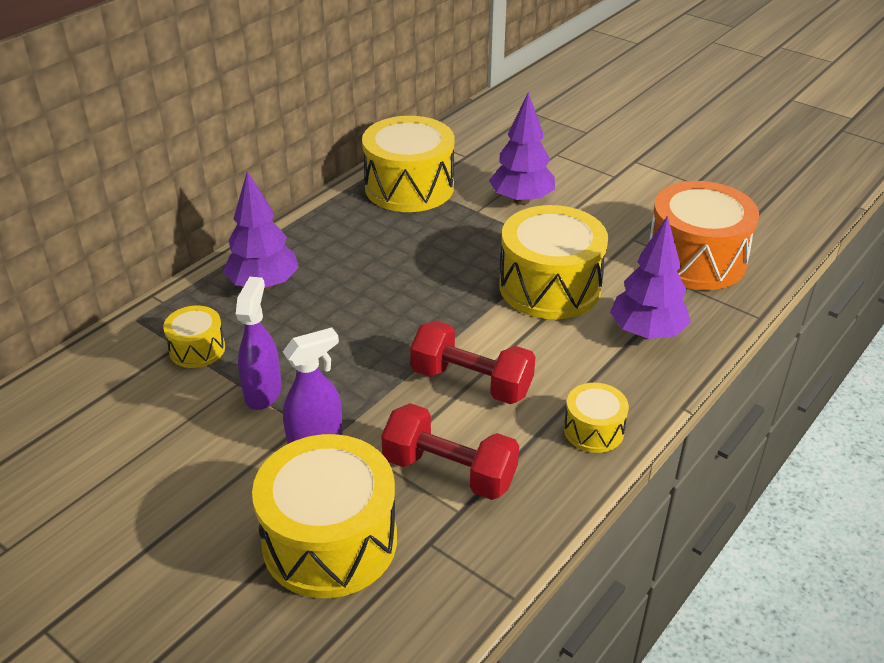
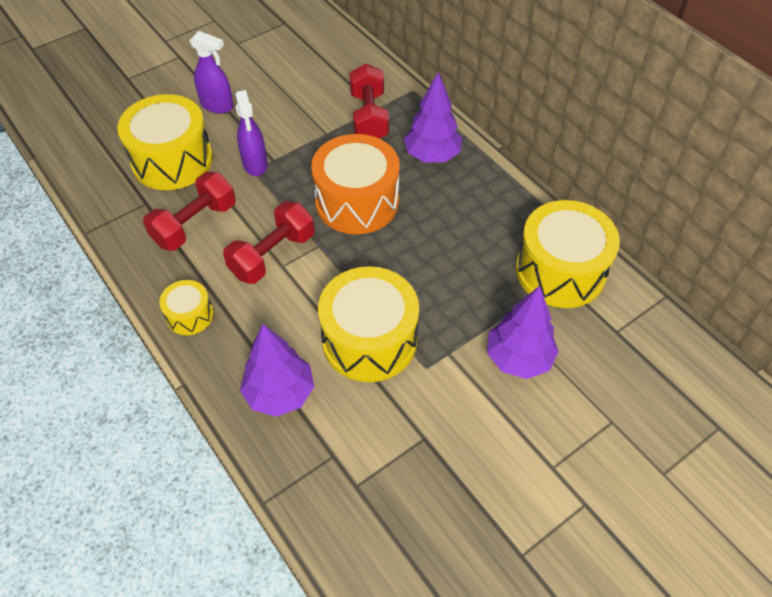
camera: 105 degrees right, 15 degrees up
(197, 349) = (369, 117): yellow drum -> red dumbbell
(263, 392) = (311, 145): purple spray bottle -> purple spray bottle (217, 106)
(695, 260) = (371, 484): orange drum -> orange drum (357, 202)

